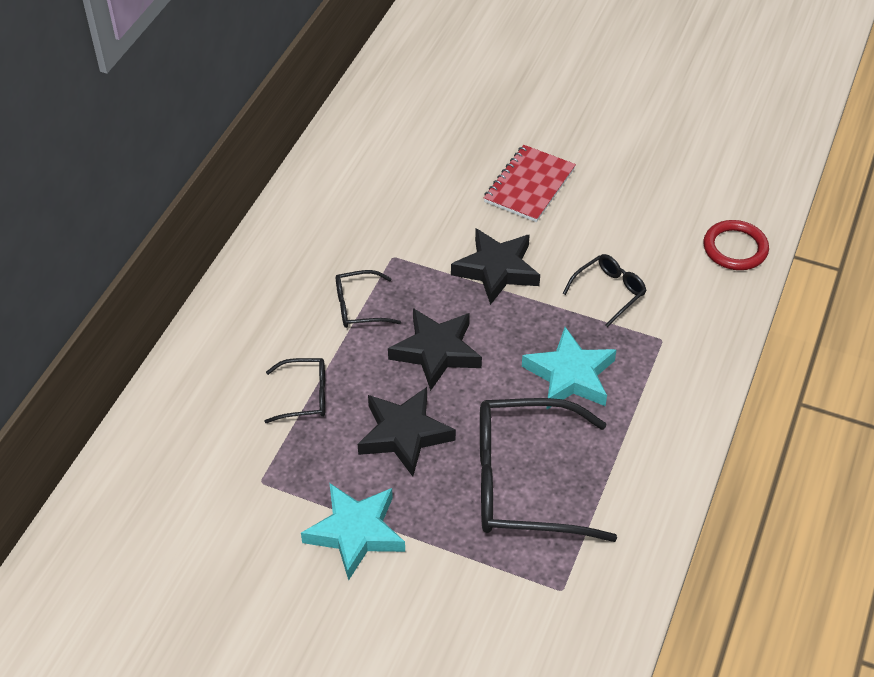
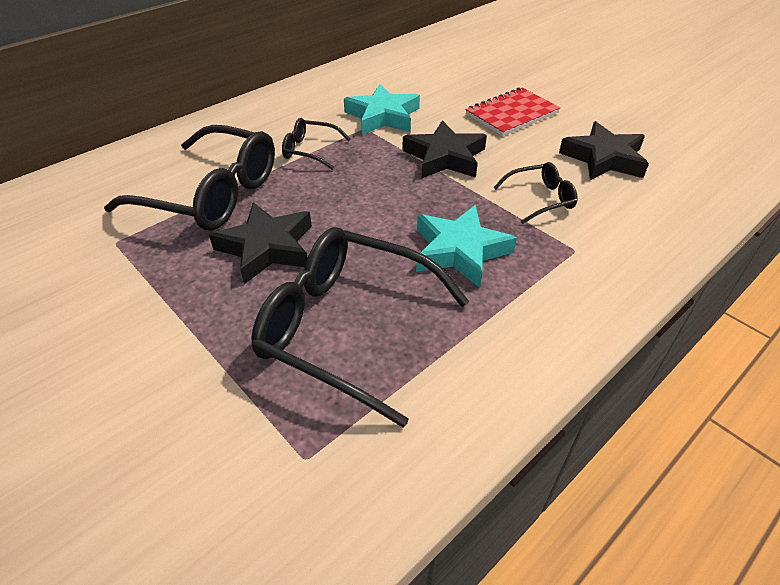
camera: 25 degrees right, 5 degrees down
(305, 396) = (211, 194): black glasses -> black glasses, size x2.08
(355, 533) = (149, 312): turquoise star -> turquoise star (383, 116)
(436, 352) = (347, 196): black star -> black star (603, 158)
(735, 248) = (691, 200): red ring -> none

